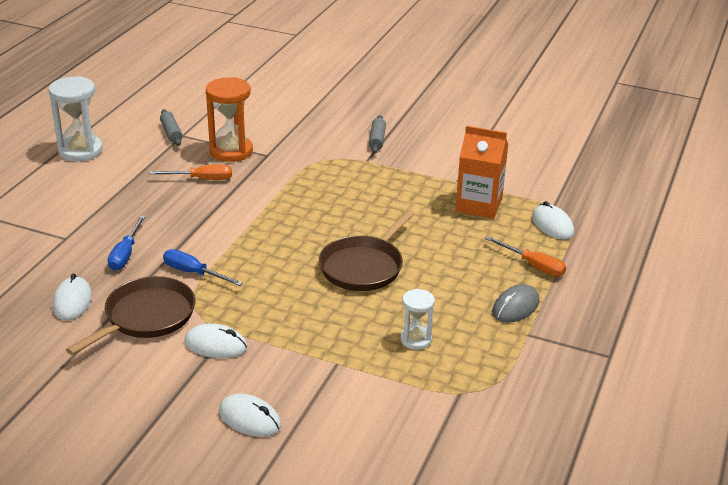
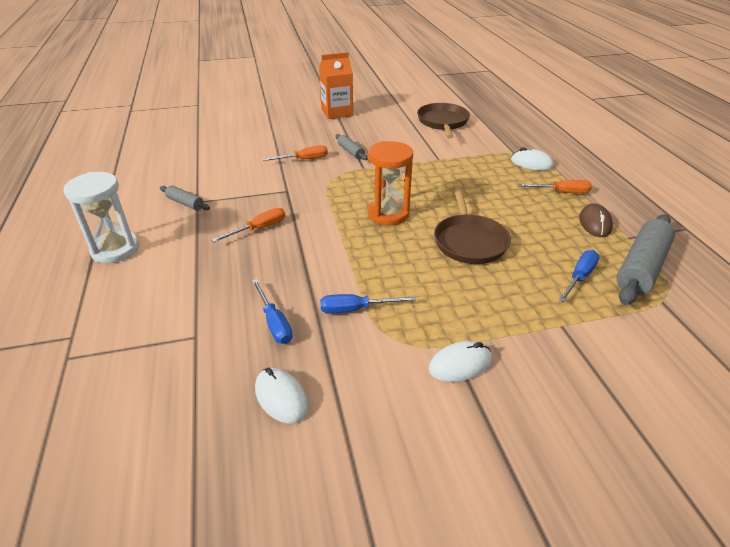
camera: 35 degrees left, 5 degrees up
(146, 317) = (369, 373): brown pan -> brown pan (443, 122)
(231, 151) = (255, 198): orange hourglass -> orange hourglass (388, 214)
(250, 419) = (580, 417): white mouse -> none
(321, 131) = (304, 160): none -> orange screwdriver
(416, 339) = (579, 277): white hourglass -> blue screwdriver
(478, 205) = (474, 168): orange carton -> orange carton (337, 112)
(490, 361) = (641, 267): none -> grey rolling pin
(515, 307) = (595, 223): grey mouse -> brown mouse

